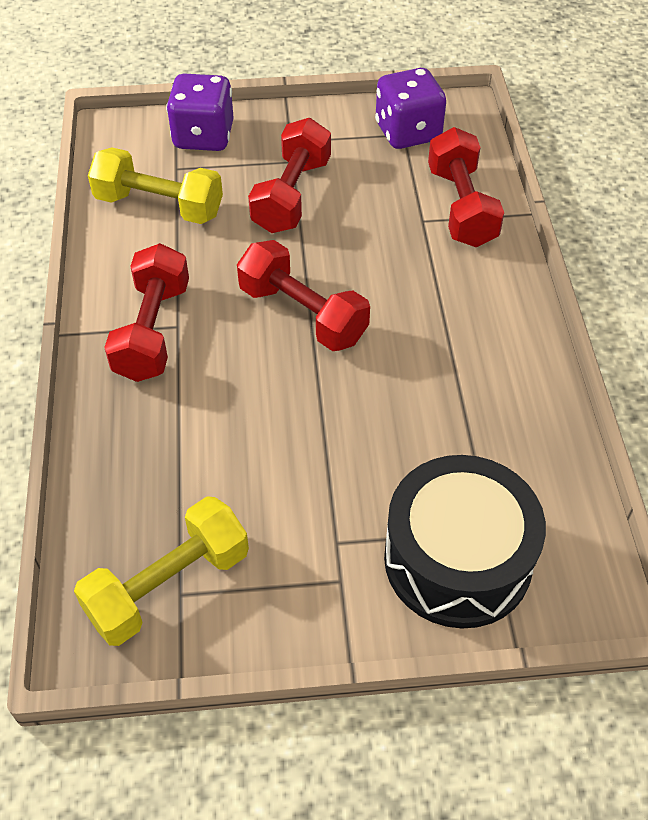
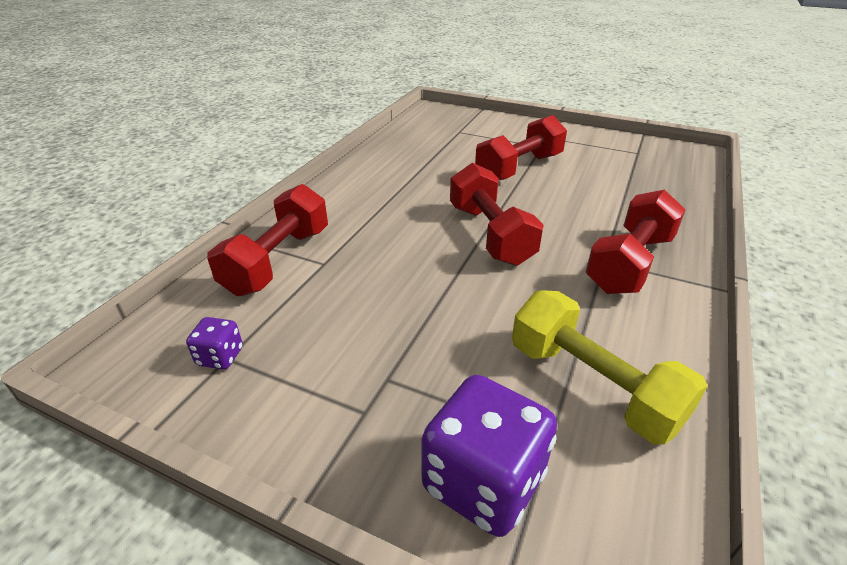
camera: 150 degrees left, 15 degrees down
(168, 585) = (644, 156): yellow dumbbell -> none
(291, 195) = (423, 334): red dumbbell -> red dumbbell (519, 168)
(408, 132) = (220, 357): purple dice -> purple dice, size x0.48
(457, 559) = (484, 129): black drum -> none

